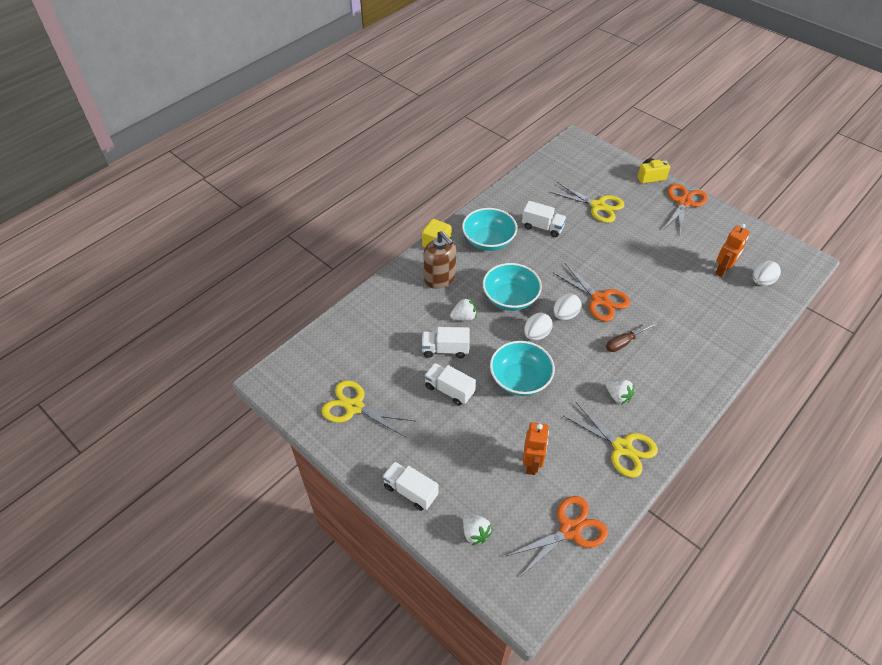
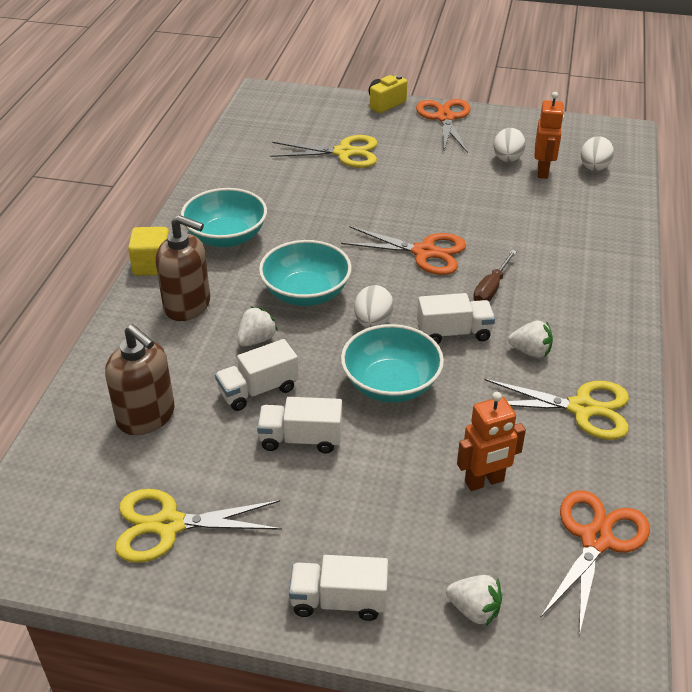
camera: 30 degrees left, 10 degrees down
(379, 339) = (146, 416): none -> brown soap dispenser
(531, 464) = (484, 481): orange robot -> orange robot turned 90 degrees clockwise
(542, 227) = (289, 198): white truck -> white truck (454, 333)
(565, 315) = (393, 285): white egg -> white egg (507, 159)

